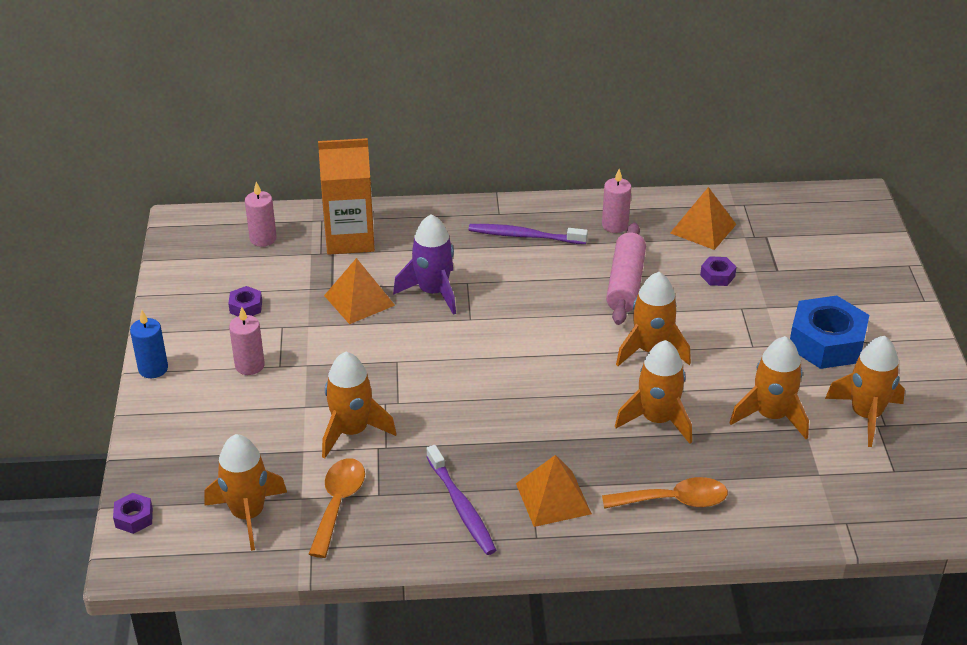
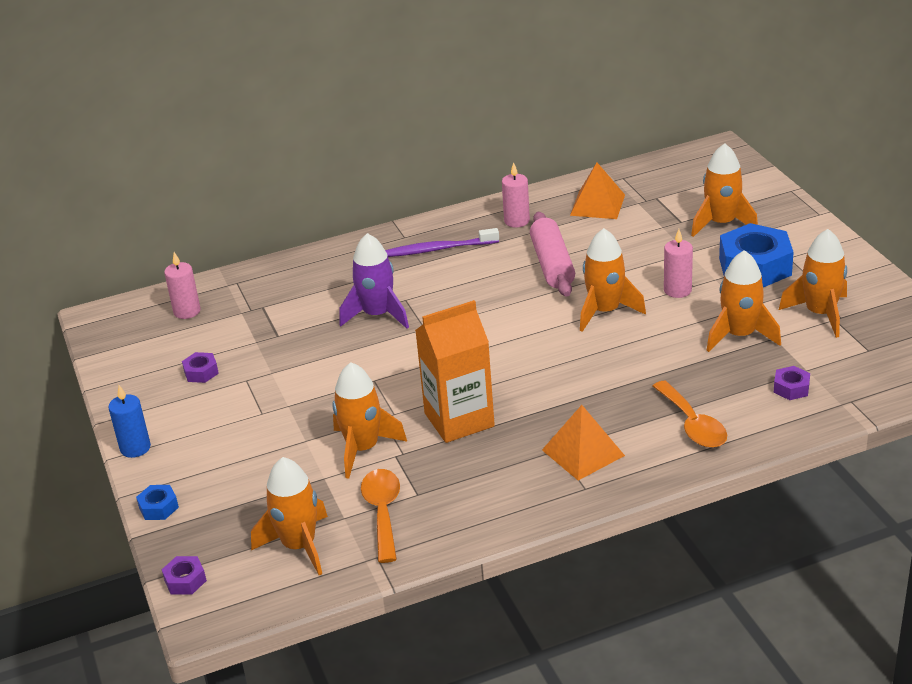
camera: 15 degrees left, 5 degrees down
(145, 436) = (158, 507): none -> blue nut
(249, 365) = (232, 420): pink candle -> pink candle (677, 290)
(350, 239) = (273, 291): orange carton -> orange carton (459, 420)
(359, 300) = (310, 339): orange pyramid -> none
(461, 507) = (502, 483): purple toothbrush -> none
(657, 420) = (641, 365): orange rocket -> orange rocket (721, 224)
(674, 500) = (692, 424): orange spoon -> orange spoon turned 90 degrees clockwise
(717, 276) = (631, 238): purple nut -> purple nut (791, 388)

